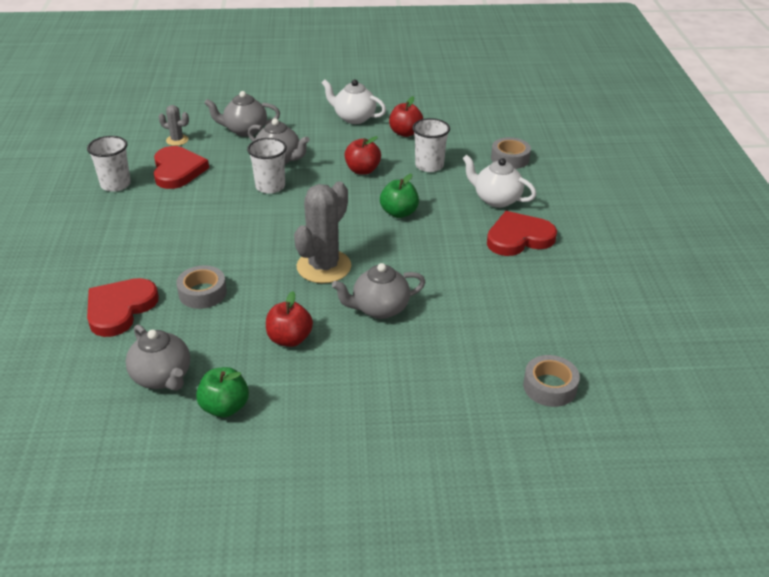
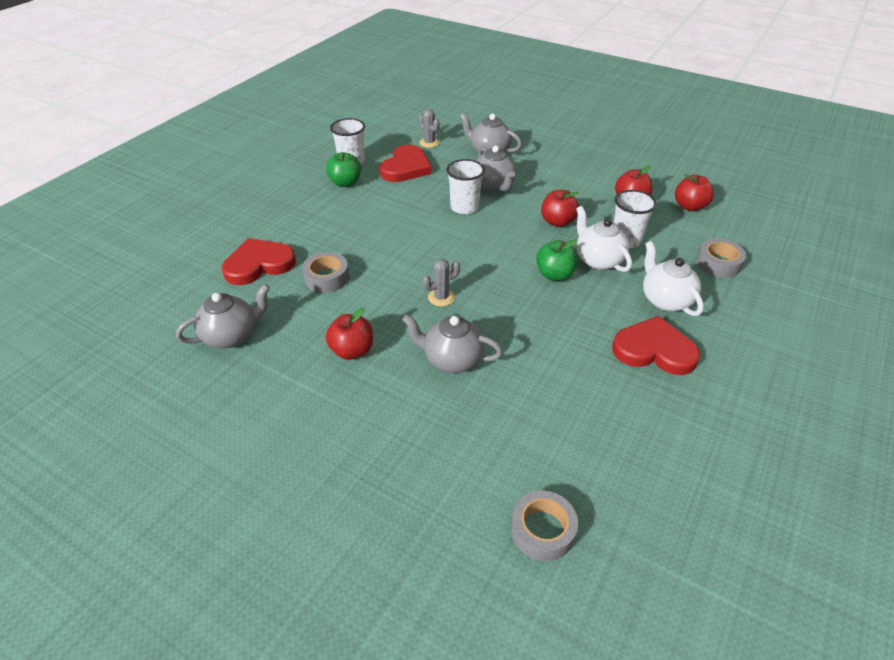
camera: 35 degrees right, 5 degrees up
(162, 377) = (231, 336): grey teapot -> grey teapot turned 120 degrees counterclockwise
(225, 407) = (247, 386): green apple -> green apple (345, 183)
(324, 267) = (441, 297): grey cactus -> grey cactus, size x0.49
(354, 118) = (594, 171): white teapot -> white teapot (598, 260)
(454, 122) = (689, 206): none -> red apple

